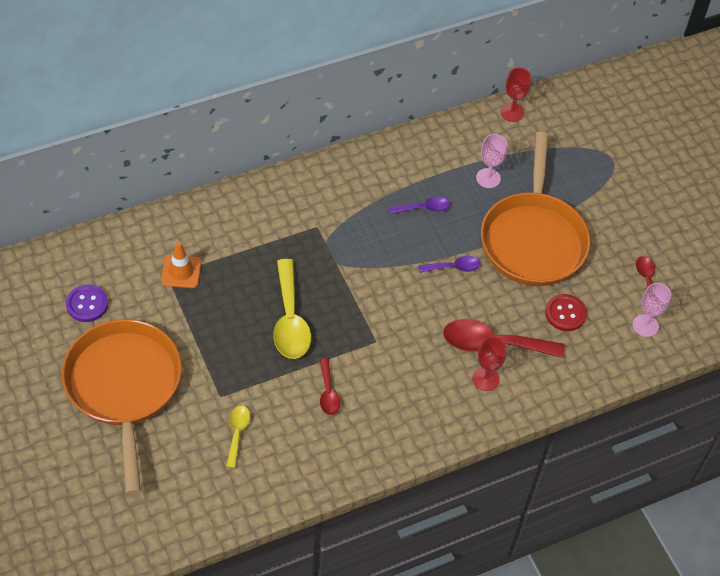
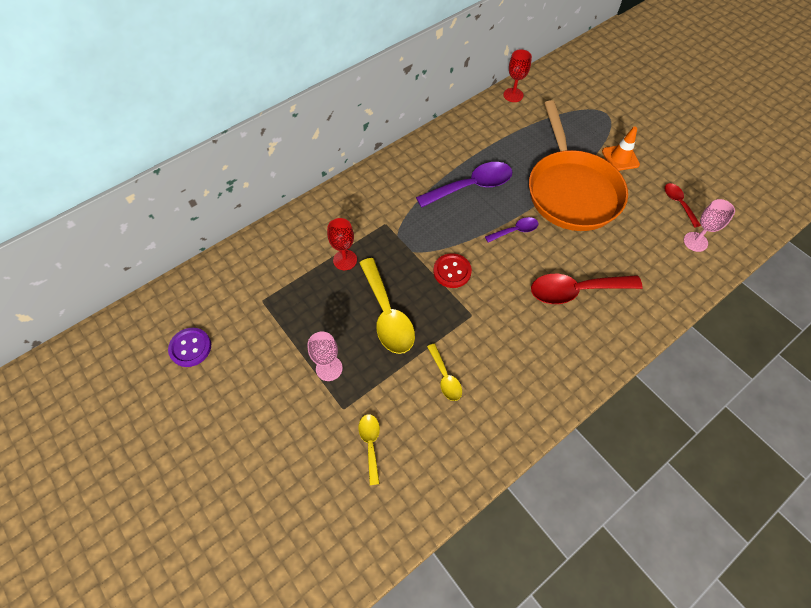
camera: 10 degrees left, 5 degrees up
(124, 387) = (245, 425): orange pan -> none
(181, 271) = (274, 293): orange traffic cone -> orange traffic cone (620, 158)
(328, 393) = (445, 377): red spoon -> yellow spoon
(424, 208) = (471, 186): purple spoon -> purple spoon, size x1.88
(485, 379) = (582, 325): red goblet -> red goblet (345, 260)
(488, 178) = (514, 150): pink goblet -> pink goblet (329, 368)
(565, 313) = (625, 248): red button -> red button (452, 271)

